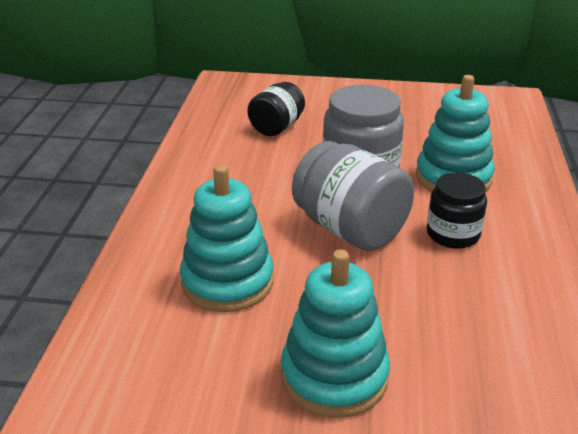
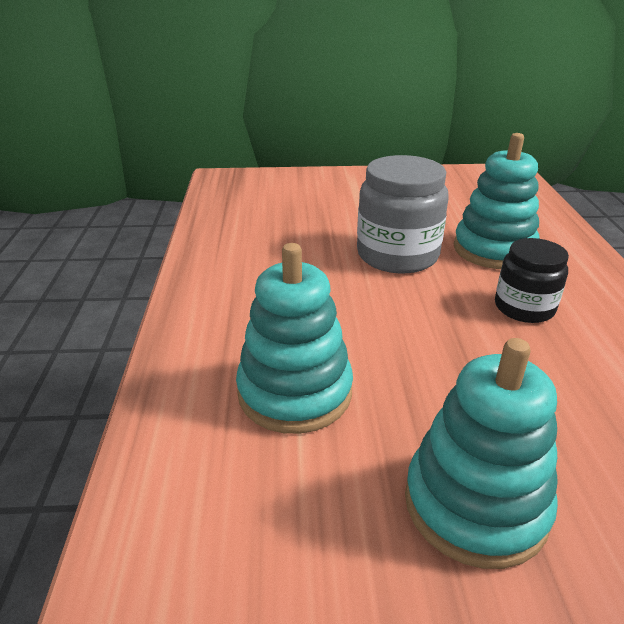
camera: 10 degrees left, 0 degrees up
(277, 127) = (291, 215): black jar -> none
(350, 229) = (412, 313): grey jar -> none

